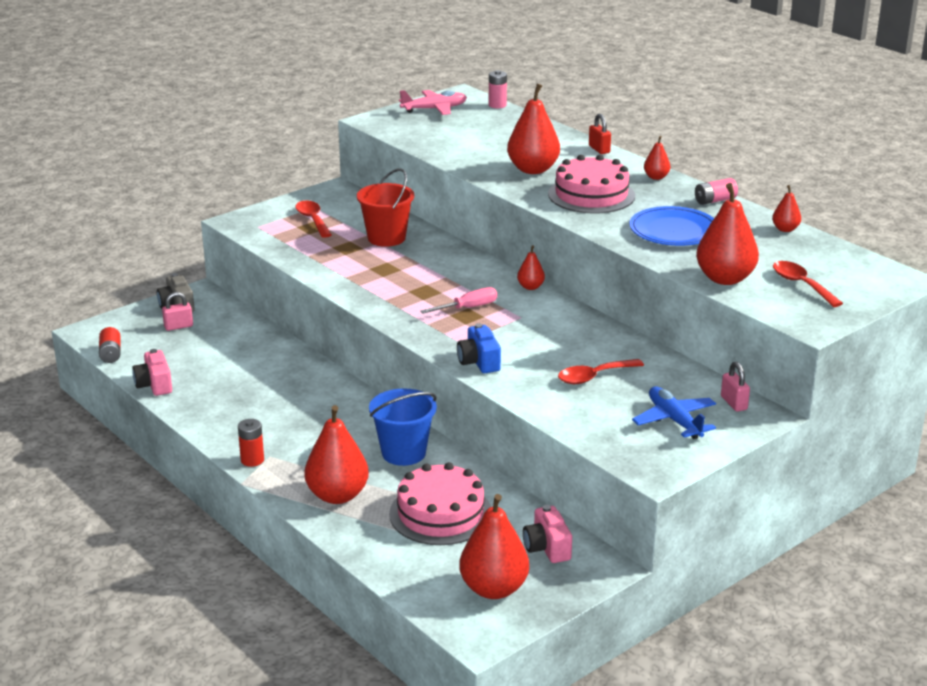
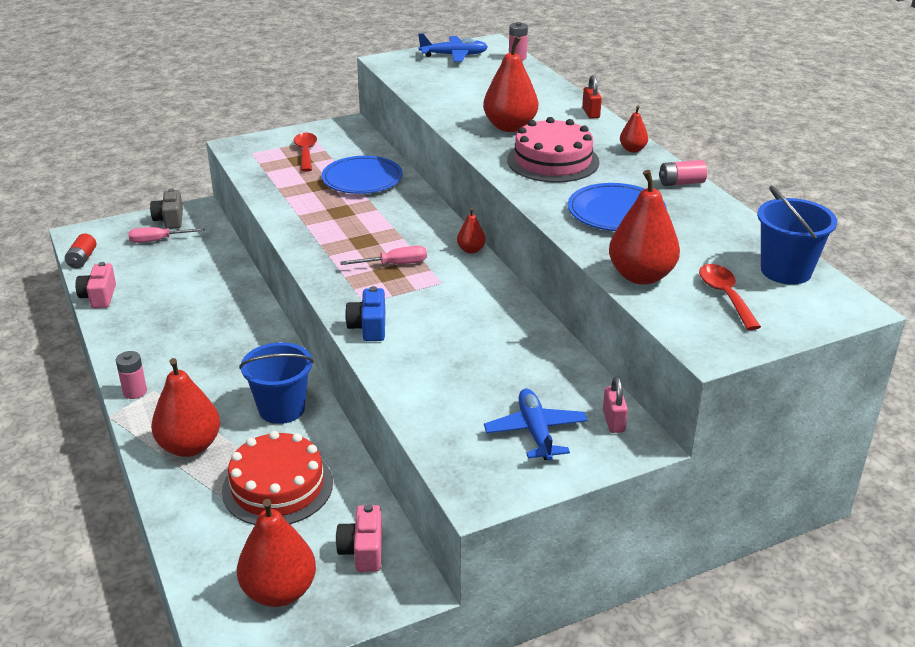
camera: 15 degrees right, 5 degrees up
(178, 326) = (158, 240): pink padlock -> pink screwdriver
(252, 460) = (135, 392): red battery -> pink battery
(386, 238) = (362, 179): red bucket -> blue plate
(434, 109) = (454, 55): pink plane -> blue plane
(440, 513) = (277, 487): pink cake -> red cake
(593, 377) = (477, 363): red spoon -> none
(785, 229) = (742, 226): red pear -> none
(839, 260) = (786, 271): none -> blue bucket

